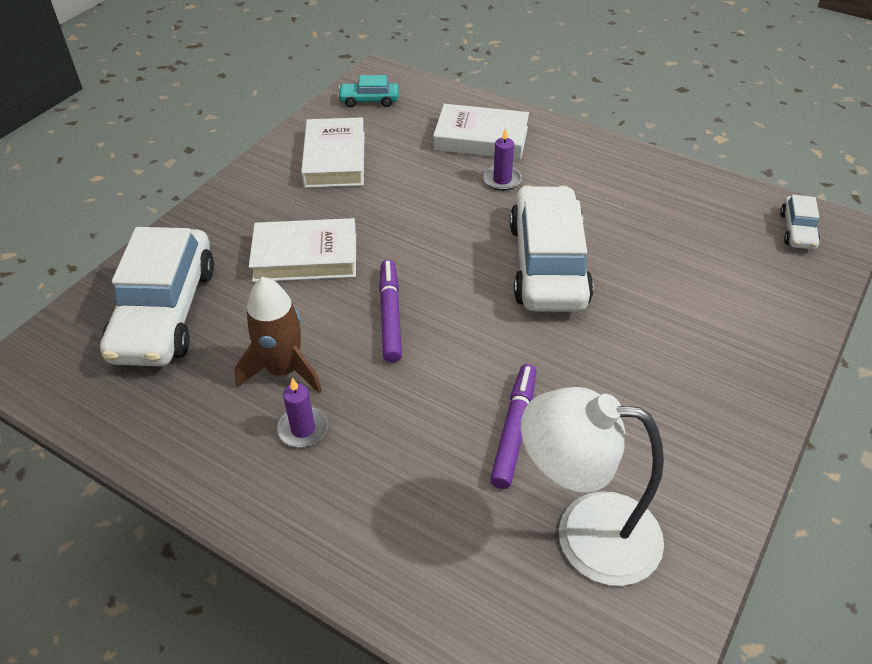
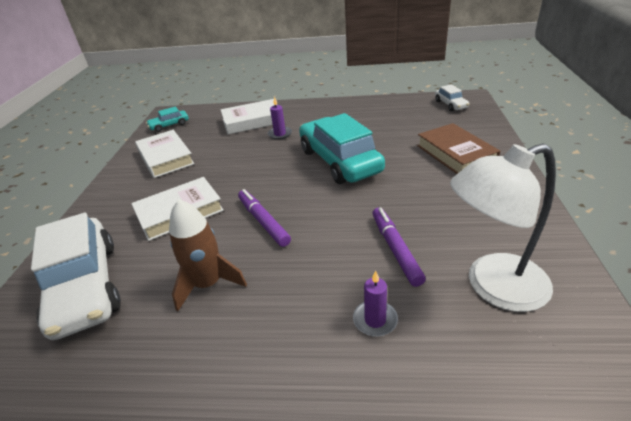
camera: 25 degrees left, 10 degrees down
(303, 429) = (250, 315): purple candle -> purple candle (375, 320)
(548, 264) = (339, 161): white car -> turquoise car
(718, 326) = (455, 154): none -> brown book

